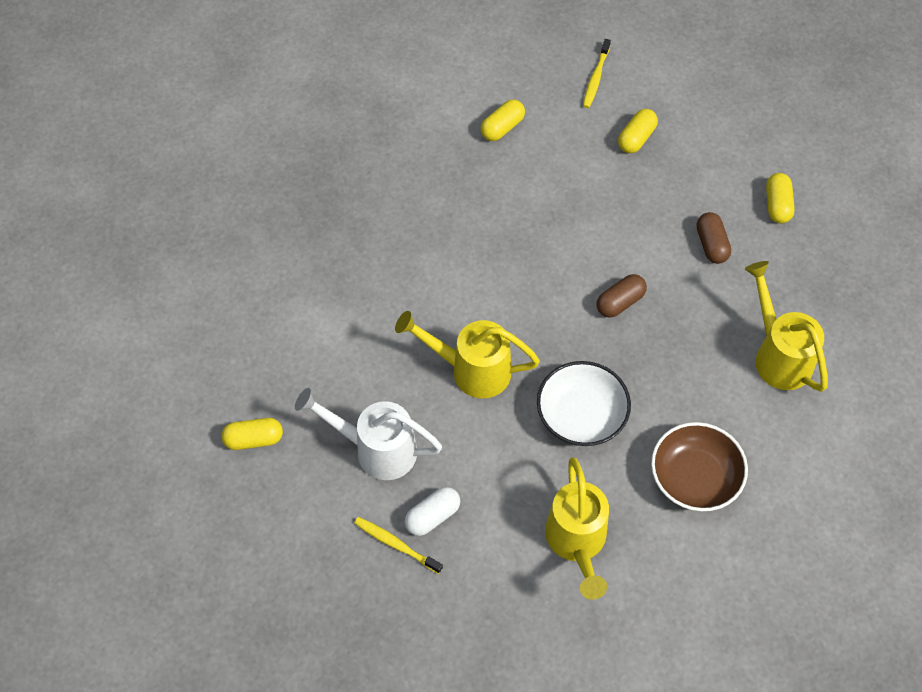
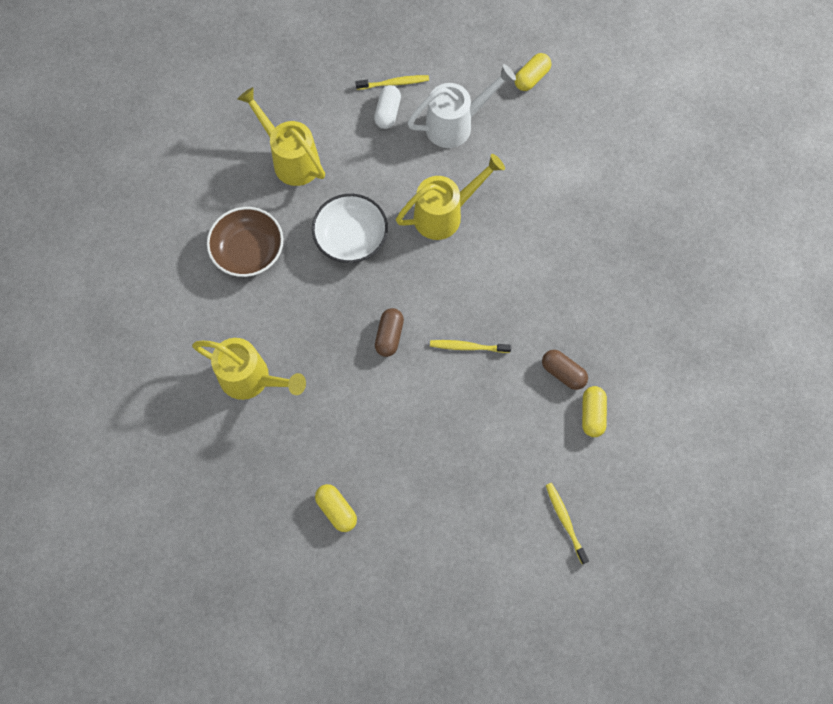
camera: 140 degrees right, 10 degrees up
(557, 245) = (468, 347): none -> yellow toothbrush
(636, 138) = (487, 486): yellow capsule -> none
(711, 244) = (360, 434): brown capsule -> brown capsule (563, 373)

